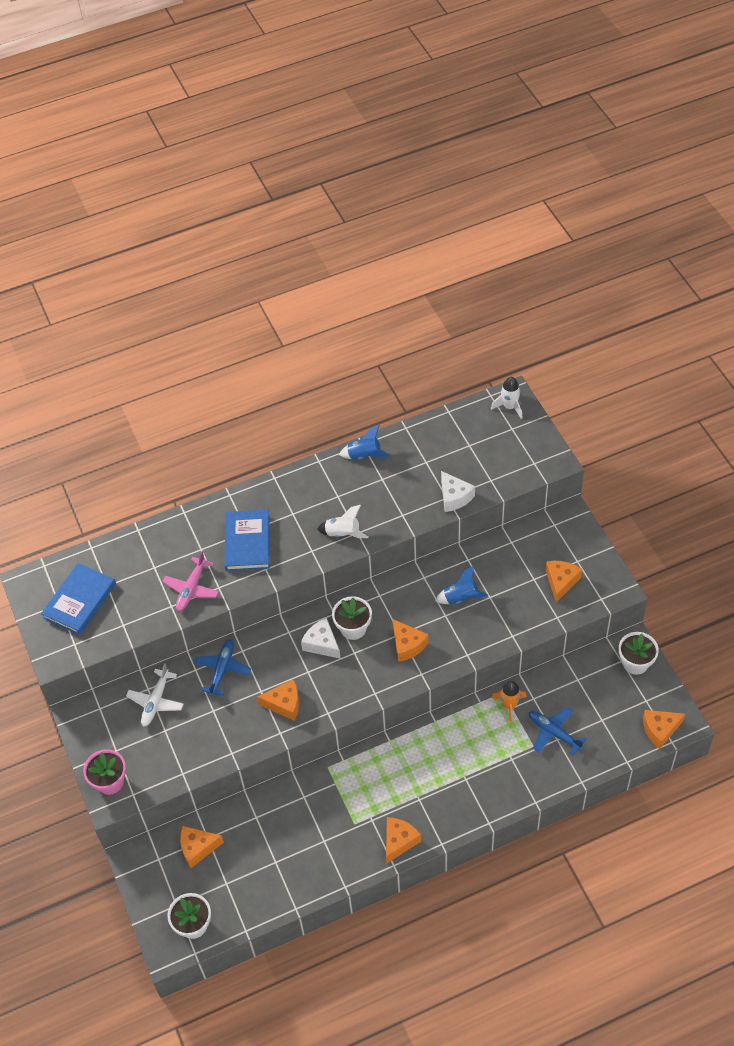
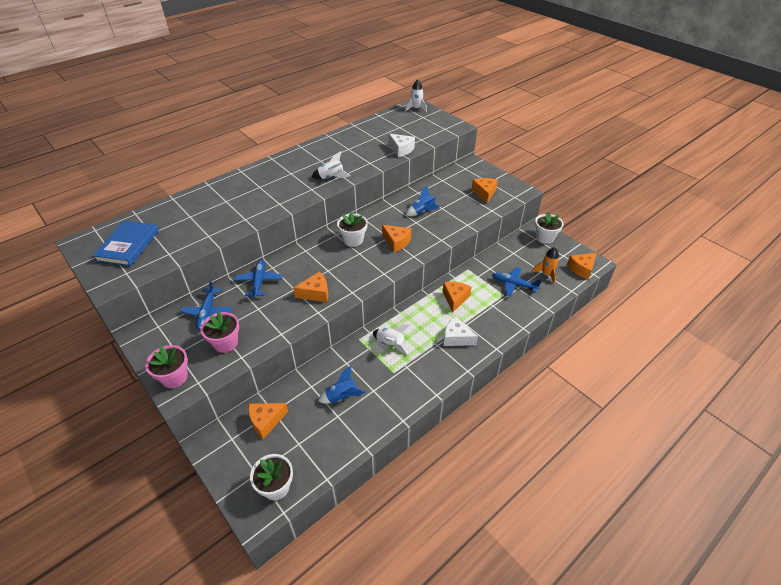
camera: 20 degrees left, 10 degrees down
(156, 701) = (207, 312): white plane -> blue plane
(169, 750) = (225, 343): none -> pink flower pot
(191, 588) = (223, 223): pink plane -> none
(247, 542) = (261, 192): blue book -> none
(322, 644) = (333, 252): white cheese -> white cheese (456, 338)
(363, 783) = (390, 343): none -> white rocket
(364, 455) = (332, 140): blue rocket -> blue rocket (342, 396)
(399, 841) = (434, 376): orange cheese -> orange cheese (455, 298)
(509, 705) = (475, 275): orange rocket -> orange rocket (546, 274)

